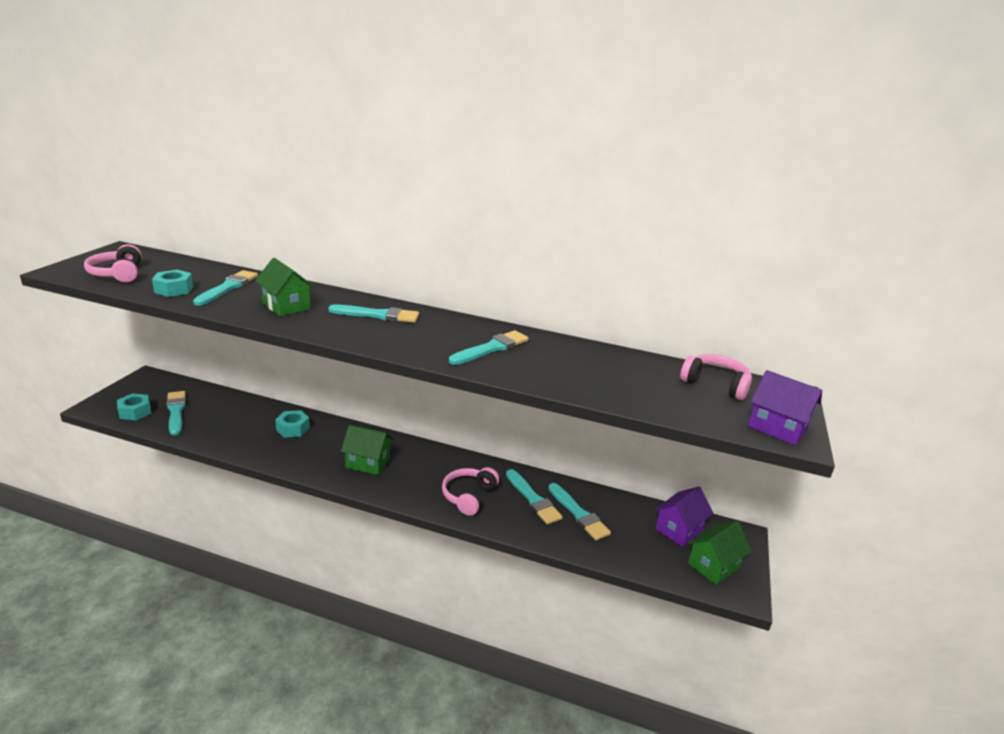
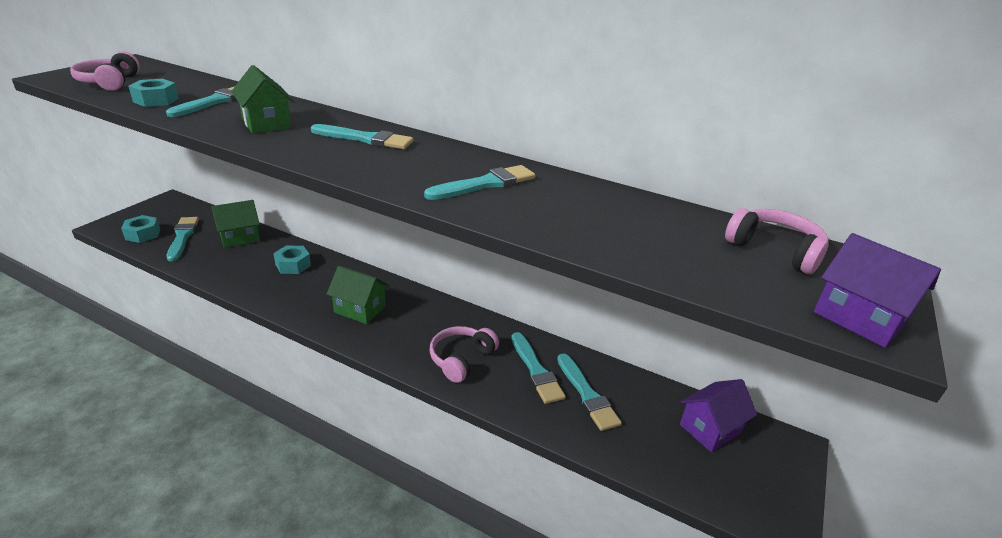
camera: 10 degrees right, 5 degrees up
(713, 565) = (748, 483): green house -> green house (240, 237)

